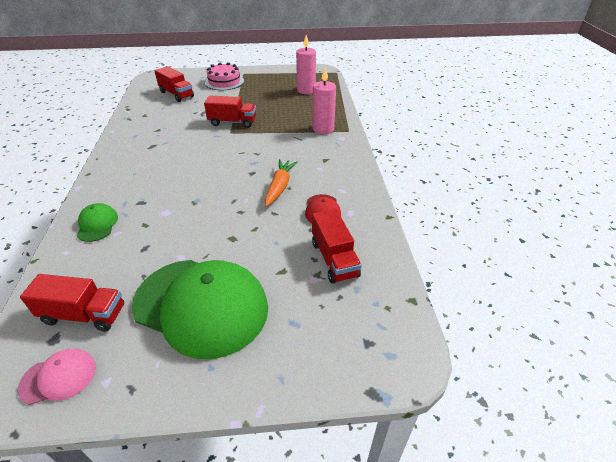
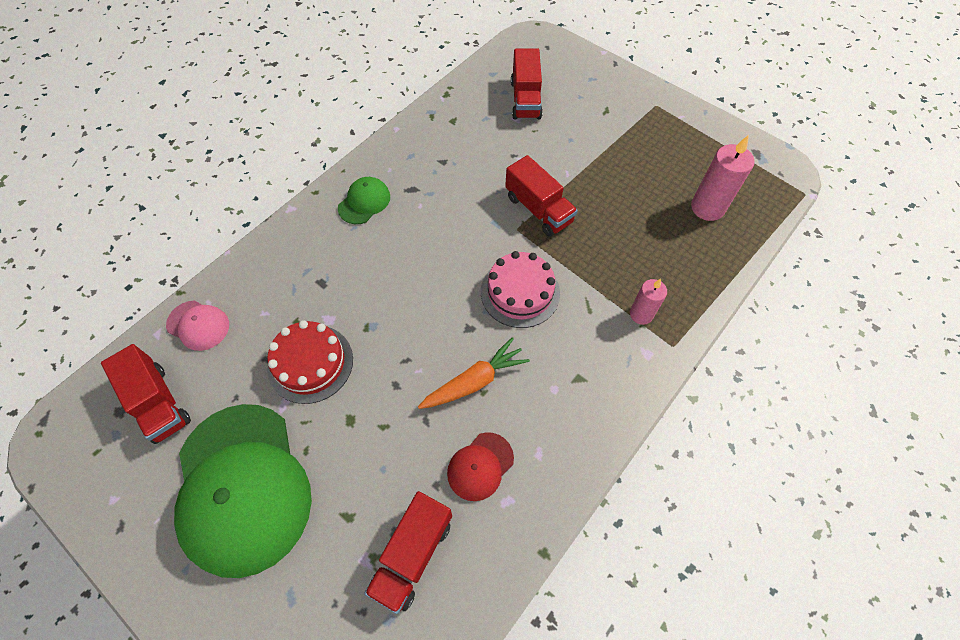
camera: 45 degrees right, 20 degrees up
(58, 377) = (91, 459): pink cap -> pink cap (198, 325)
(97, 224) = (260, 285): green cap -> green cap (364, 202)
(177, 233) = (310, 363): none -> red cake
(224, 82) = (610, 110): pink cake -> pink cake (520, 292)
(323, 129) = (641, 314): pink candle -> pink candle, size x0.63

